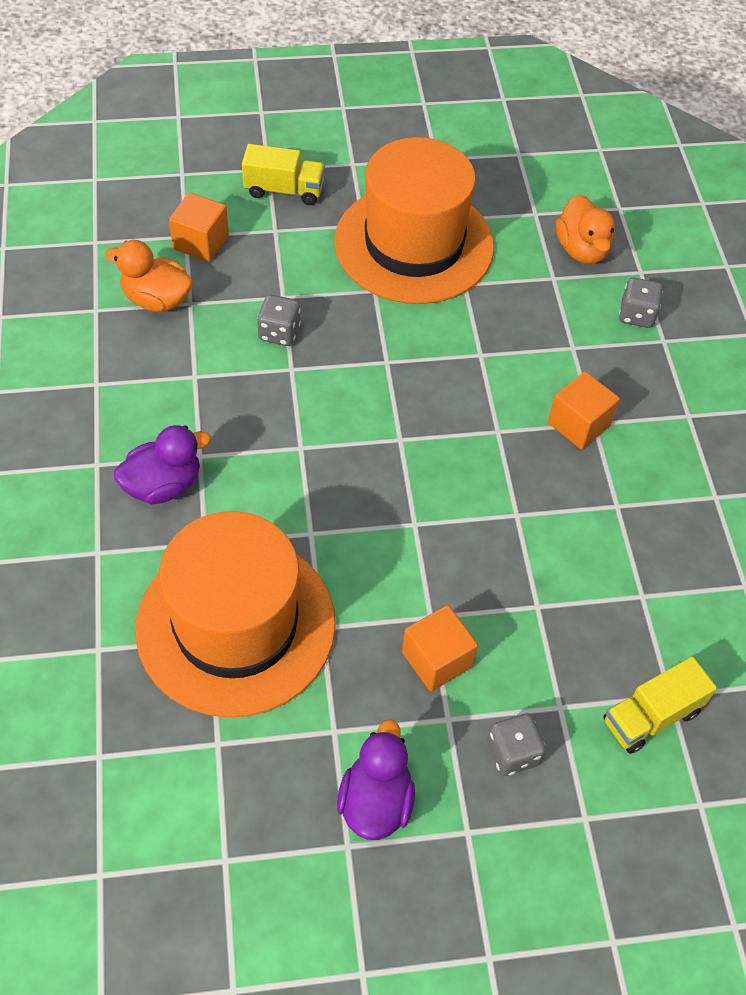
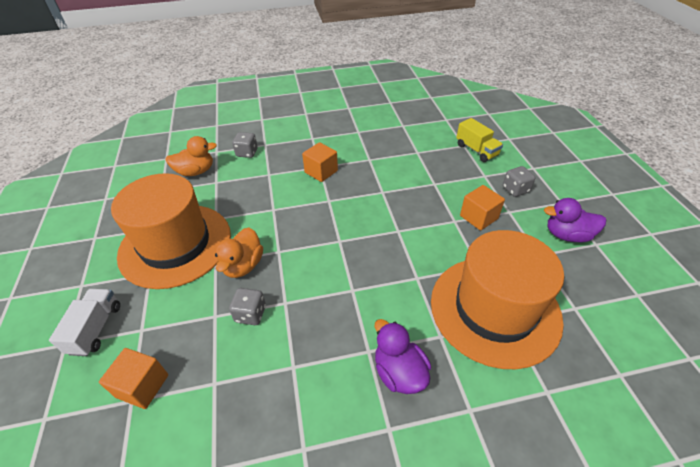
camera: 90 degrees left, 10 degrees down
(156, 299) = (207, 413): orange duck -> orange duck (243, 265)
(284, 190) = (96, 329): yellow truck -> white truck

